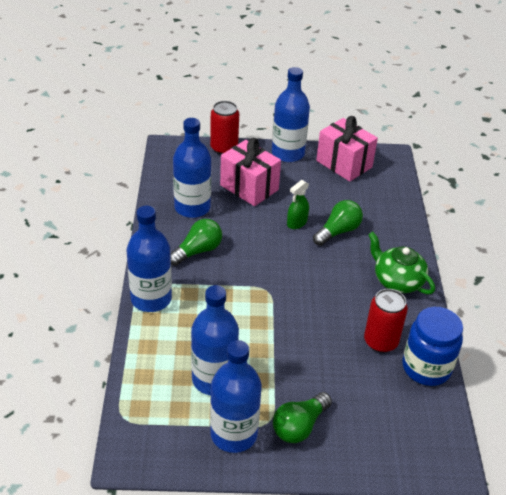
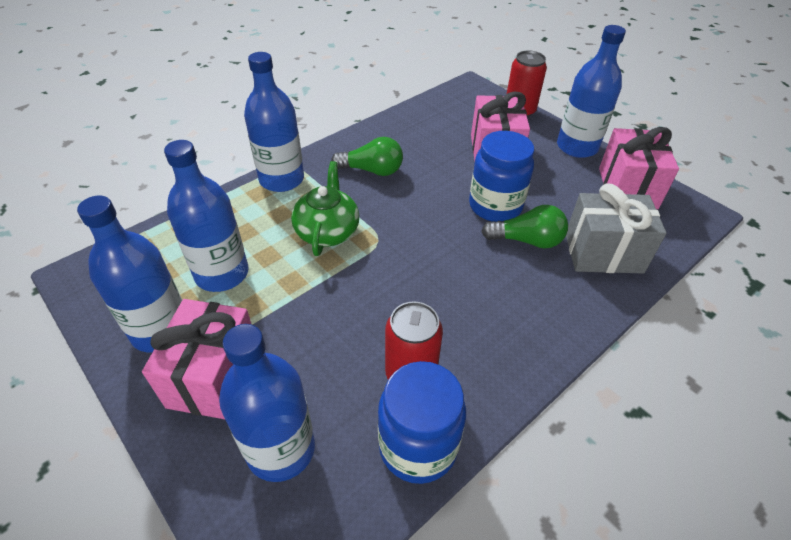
camera: 50 degrees right, 5 degrees up
(192, 207) = (420, 137): blue bottle -> blue bottle (281, 449)
(296, 223) = (495, 206): green spray bottle -> blue jar
(299, 426) = (214, 377): green light bulb -> pink gift
(379, 211) = (603, 253): none -> grey gift
(397, 281) = (522, 331): green teapot -> green teapot (327, 231)

